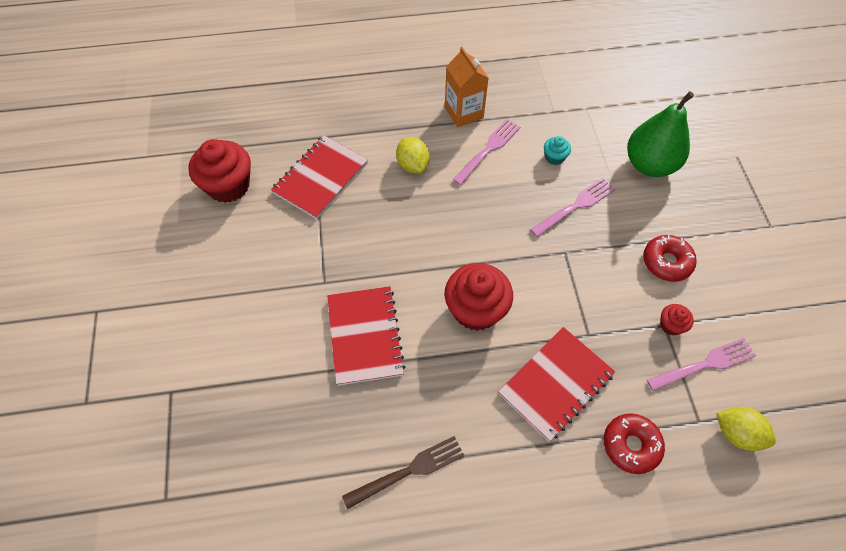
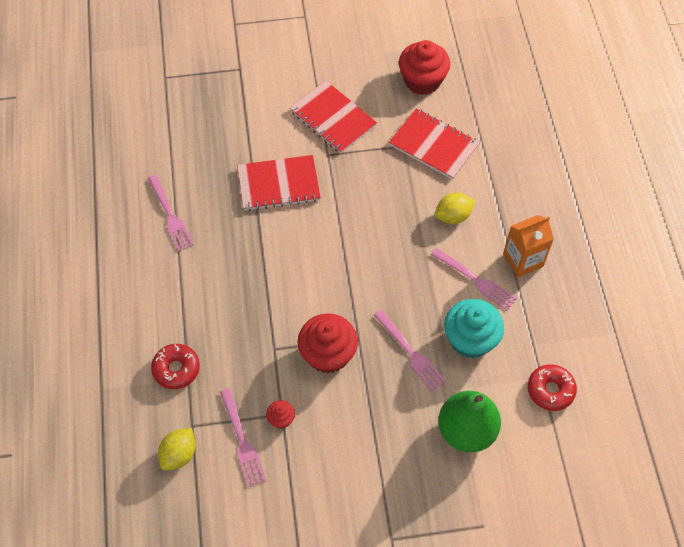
camera: 90 degrees right, 0 degrees up
(408, 471) = (170, 215): brown fork -> pink fork
(476, 309) = (300, 263): red cupcake -> red cupcake (328, 354)
(554, 157) = (470, 339): turquoise cupcake -> turquoise cupcake, size x2.13
(555, 384) = (231, 319): red notebook -> red notebook (333, 118)
(666, 262) = (347, 427): red donut -> red donut (550, 390)

